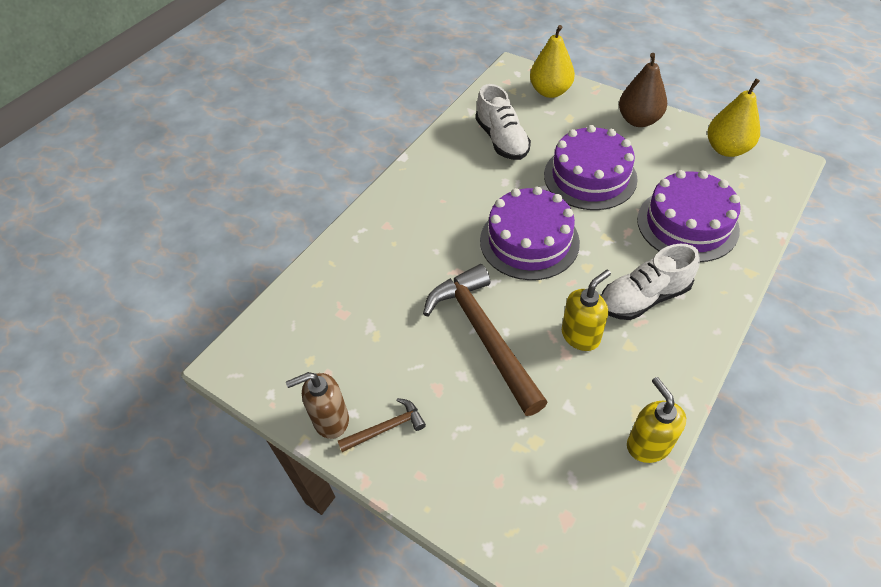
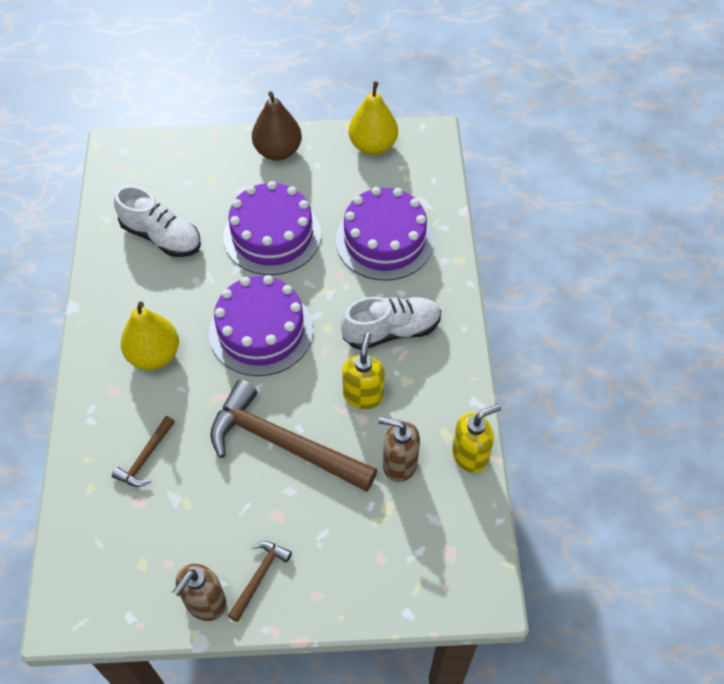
camera: 40 degrees left, 5 degrees up
(372, 285) = (145, 458): none -> brown hammer
(550, 91) = (172, 157): yellow pear -> yellow pear (154, 355)
(573, 411) = (399, 464): none -> brown soap dispenser
(643, 298) = (391, 331): white shoe -> white shoe turned 135 degrees counterclockwise
(648, 445) = (470, 455): yellow soap dispenser -> yellow soap dispenser turned 120 degrees clockwise

